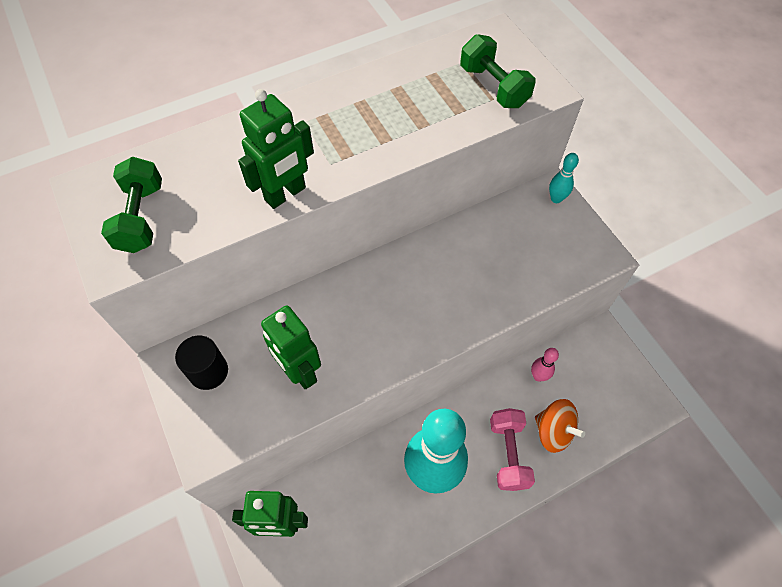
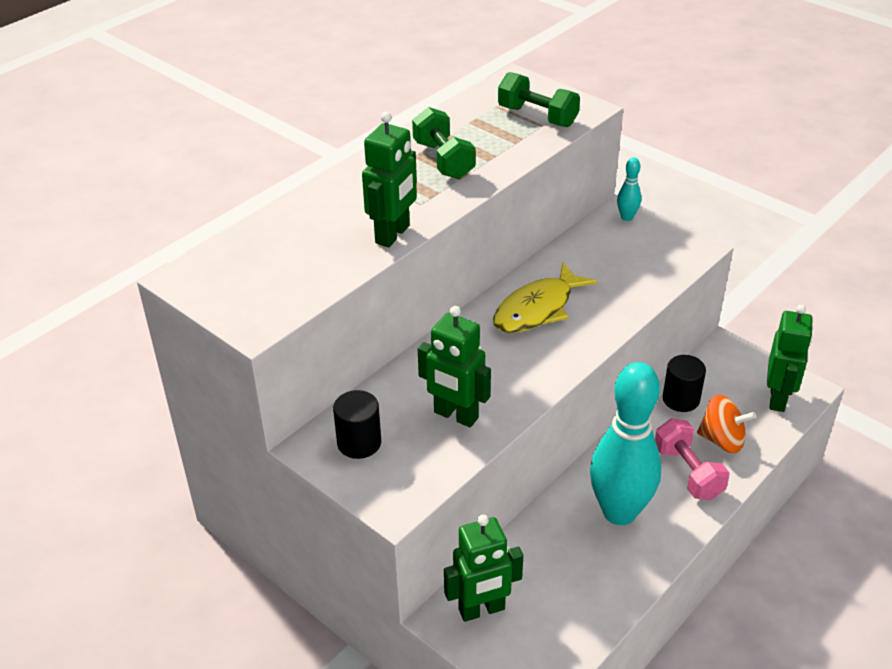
camera: 20 degrees left, 20 degrees down
(141, 217) = (259, 285): green dumbbell -> green dumbbell (443, 160)
(426, 277) = (537, 309): none -> yellow fish
(538, 376) = (681, 399): pink bowling pin -> black cylinder
(624, 405) = (778, 398): none -> green robot

